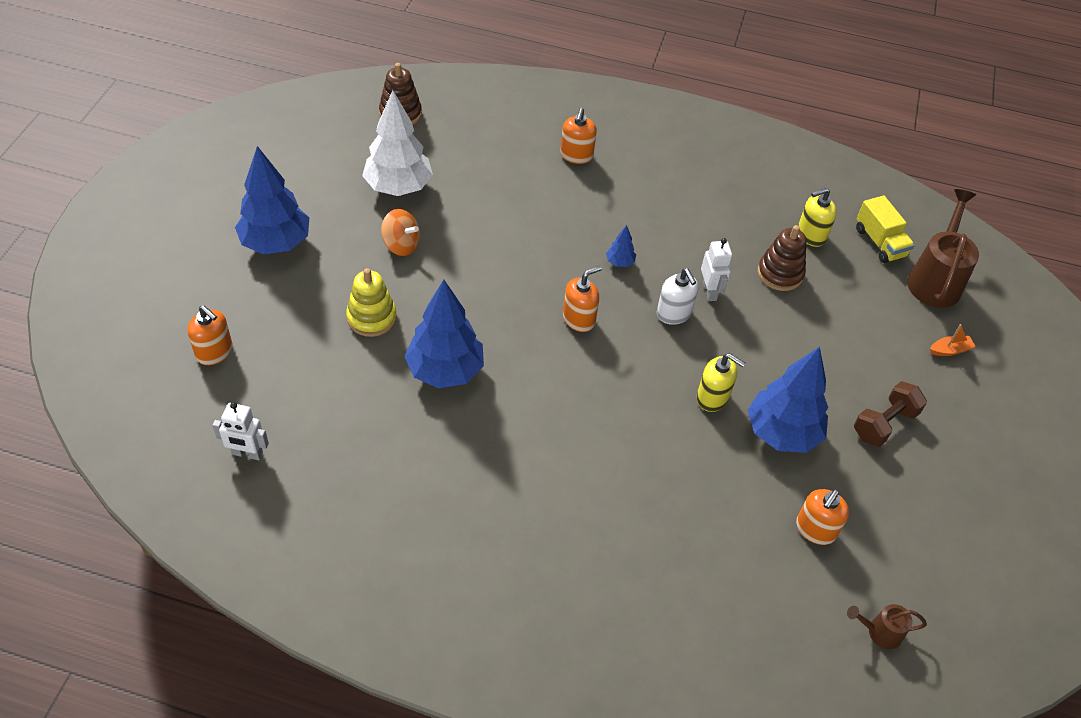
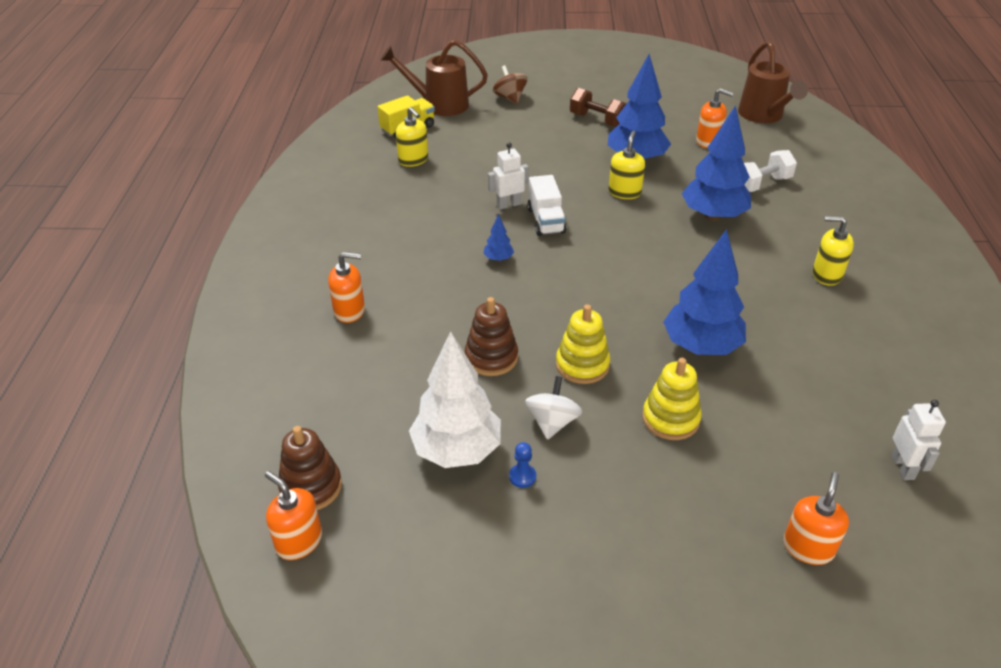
camera: 100 degrees left, 10 degrees down
(276, 243) = (608, 547): blue tree -> blue tree (713, 216)
(358, 215) = (522, 476): none -> blue pawn
(401, 245) = (552, 422): orange spinning top -> white spinning top
(456, 281) = (582, 365): none -> yellow stacking toy
(510, 527) = (826, 275): none -> yellow soap dispenser
(579, 319) = (584, 273): orange soap dispenser -> orange soap dispenser (299, 541)
(674, 314) = (546, 220): white soap dispenser -> white truck
(702, 546) = (761, 184): none -> white dumbbell
(780, 274) = (468, 172): brown stacking toy -> brown stacking toy (491, 357)
(879, 632) = (763, 116): brown watering can -> brown watering can, size x1.99
(950, 350) = (510, 98): orange boat -> brown spinning top

